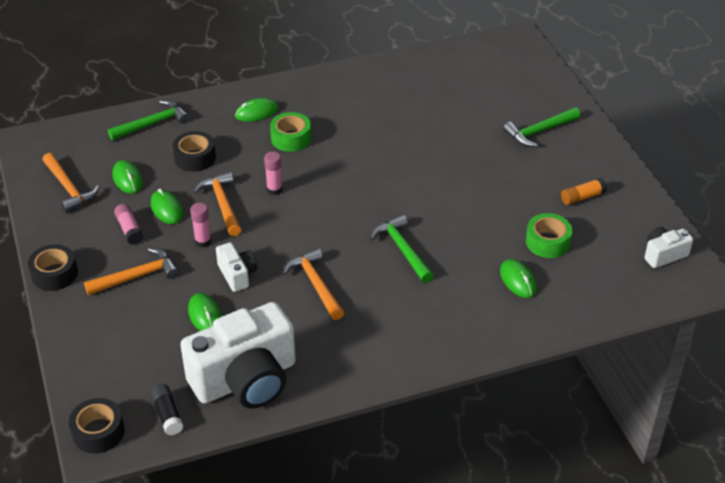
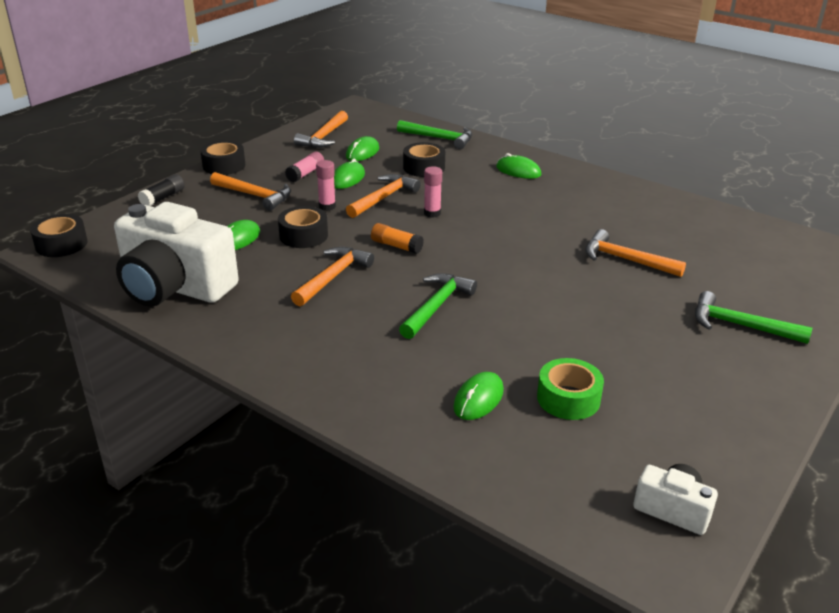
camera: 55 degrees right, 10 degrees down
(167, 414) = (103, 266): black glue stick -> black glue stick (163, 198)
(237, 274) = (303, 235): white camera -> black tape
(291, 138) = (509, 197): green tape -> none
(428, 133) = (625, 260): none -> orange hammer
(582, 197) = (680, 397): orange glue stick -> orange glue stick (396, 246)

